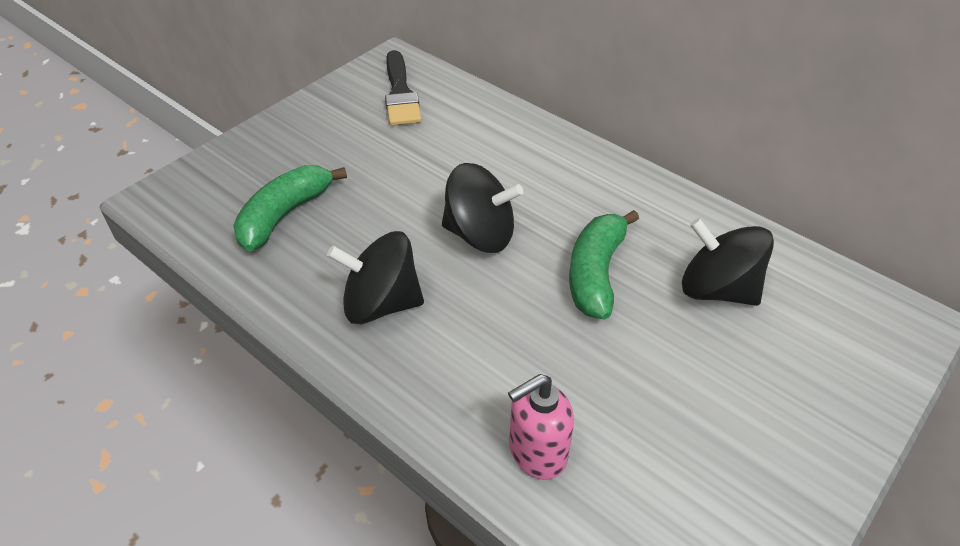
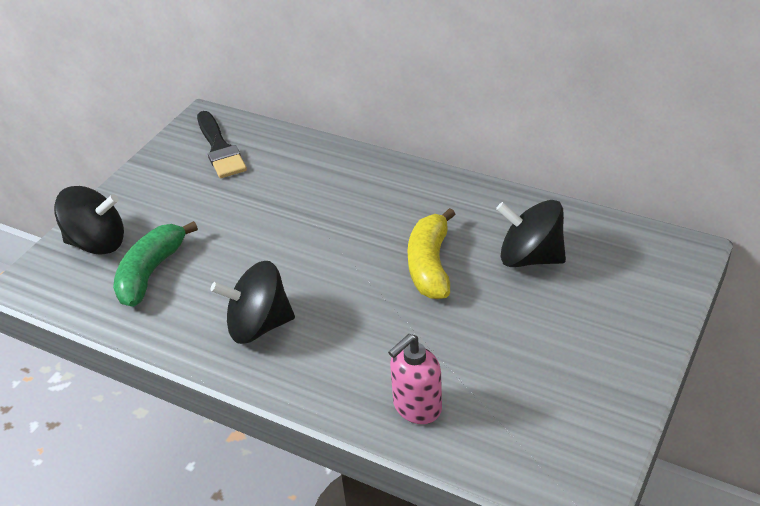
camera: 10 degrees left, 5 degrees down
(480, 234) = (326, 254): black spinning top -> black spinning top (97, 243)
(596, 273) = (430, 265): green banana -> yellow banana

